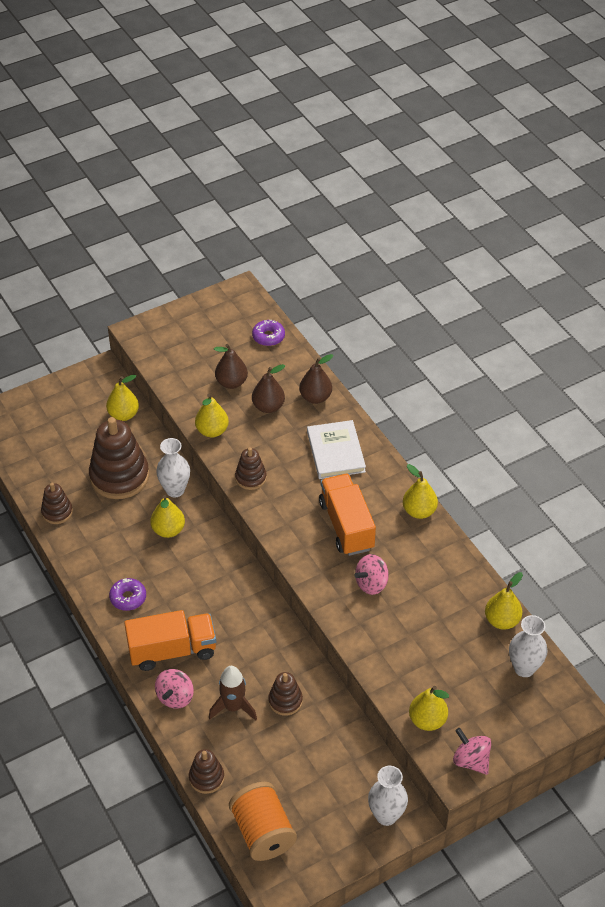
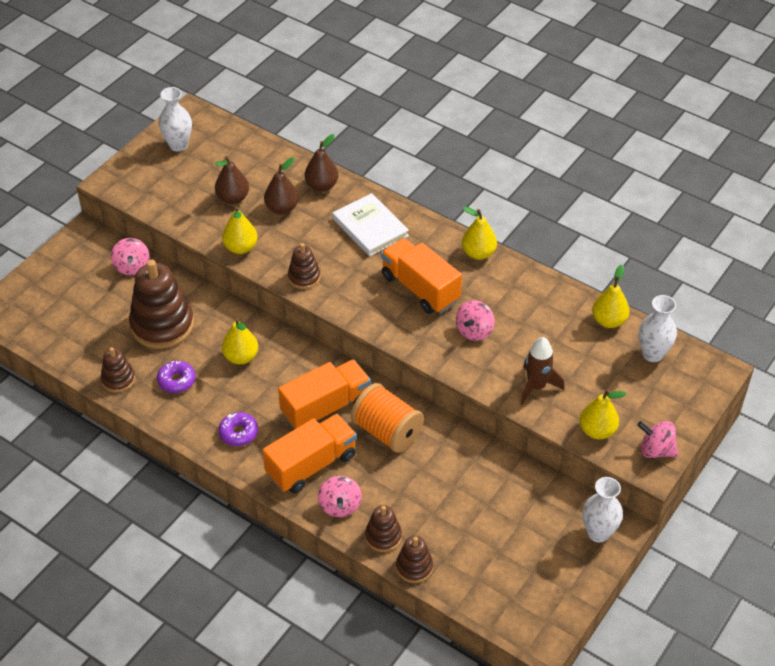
camera: 25 degrees left, 0 degrees up
(123, 415) = (132, 267): yellow pear -> pink spinning top
(175, 490) = (225, 318): white vase -> white vase (178, 145)
(214, 603) = (325, 407): none -> orange truck
(233, 707) = (401, 493): brown rocket -> brown rocket (536, 386)
(263, 832) = (496, 594): orange spool -> orange spool (387, 431)
(268, 337) = (243, 146): purple donut -> purple donut (176, 381)
(285, 701) = (446, 469): brown stacking toy -> brown stacking toy (383, 536)

